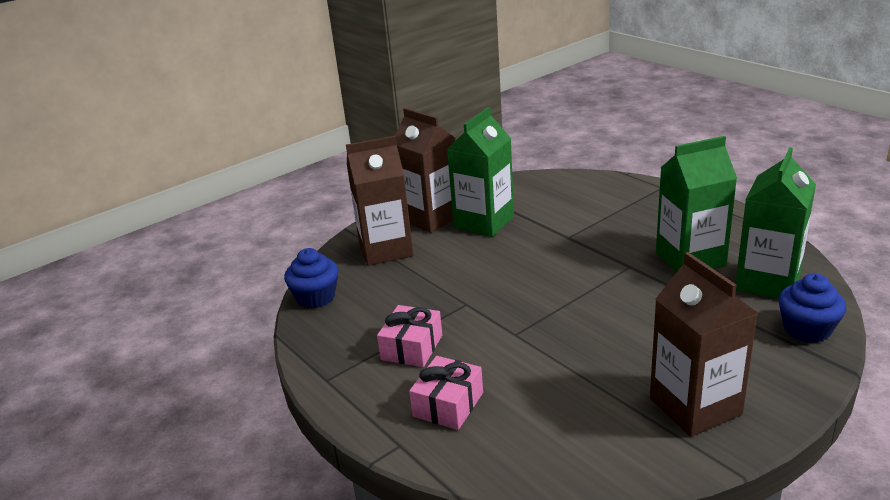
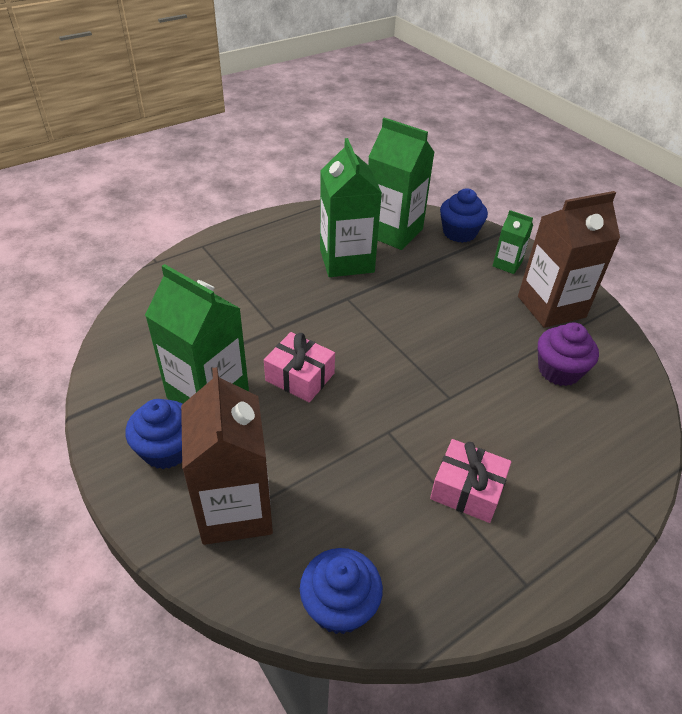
camera: 90 degrees left, 15 degrees up
(431, 218) = (167, 449): brown carton -> blue cupcake
(448, 404) = (562, 463): pink gift -> pink gift (300, 377)
(579, 408) = (559, 370): none -> purple cupcake
(764, 370) = (507, 264): none -> green carton

